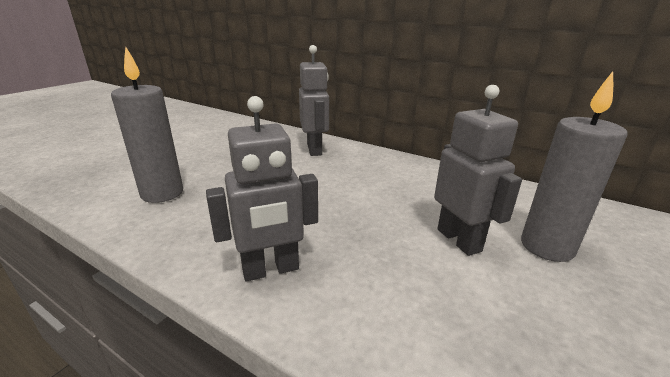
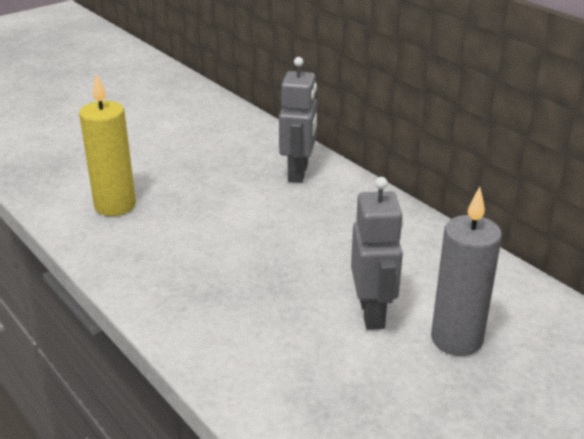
camera: 20 degrees right, 5 degrees up
(162, 193) = (115, 205): grey candle -> yellow candle
(271, 270) = (182, 302): grey robot -> none

